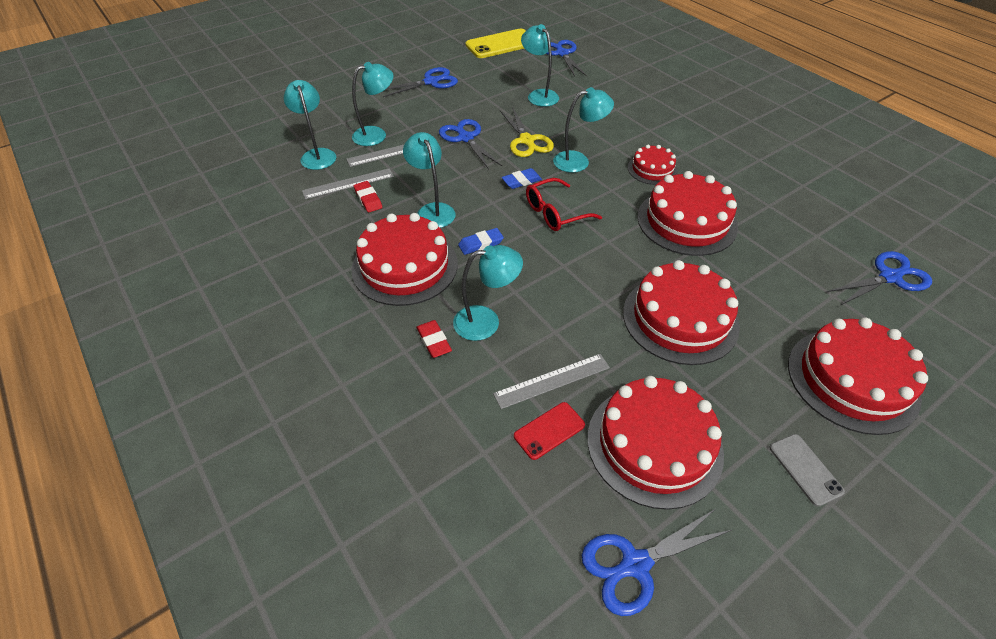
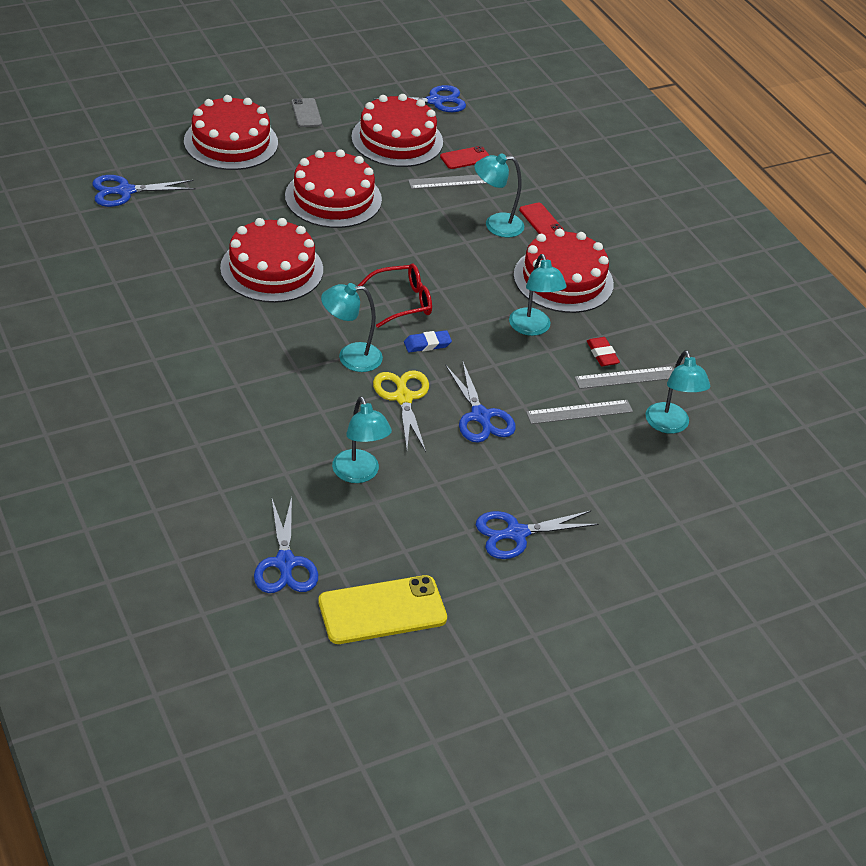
camera: 175 degrees left, 5 degrees down
(376, 134) = (597, 444): turquoise lamp -> none
(434, 341) = (541, 220): red eraser -> red phone
(481, 244) = (488, 286): blue eraser -> none
(652, 169) = (269, 330): red cake -> none

